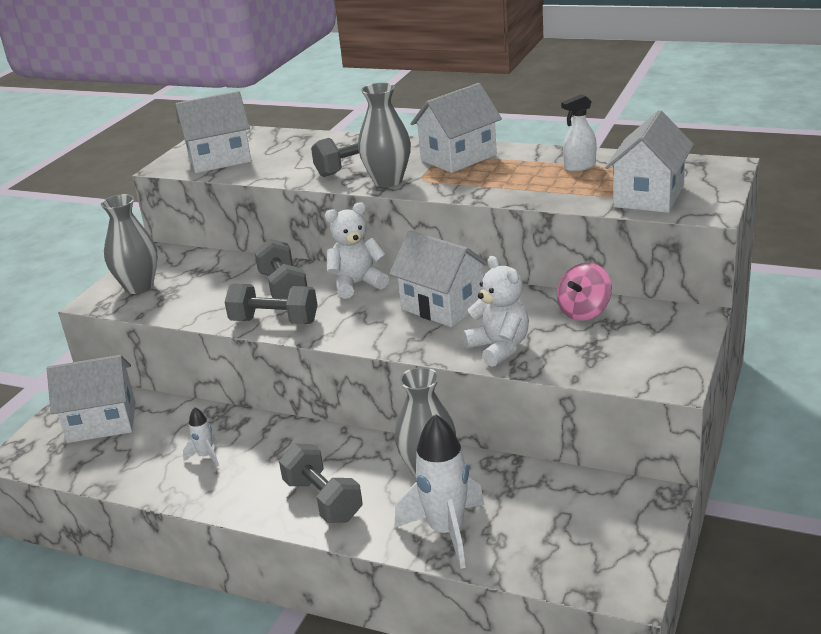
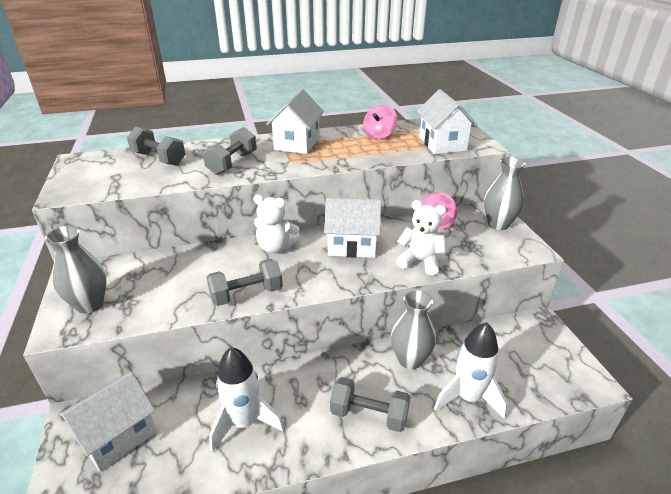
camera: 40 degrees left, 5 degrees up
(206, 456) = (244, 423): white rocket -> white rocket, size x2.11
(219, 159) = (107, 179): white house -> none
(283, 288) = (223, 267): grey dumbbell -> grey dumbbell (159, 159)
(357, 284) = (276, 247): white teddy bear -> white teddy bear turned 105 degrees counterclockwise
(388, 181) = (270, 167): grey vase -> grey vase (498, 224)
(579, 166) = (379, 135): white spray bottle -> pink spinning top

